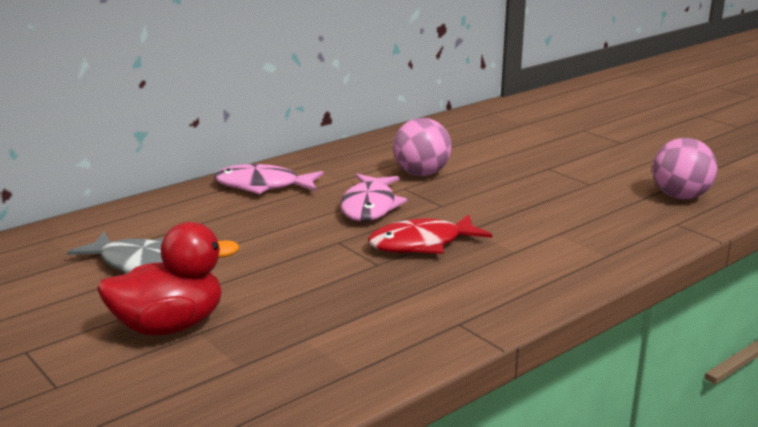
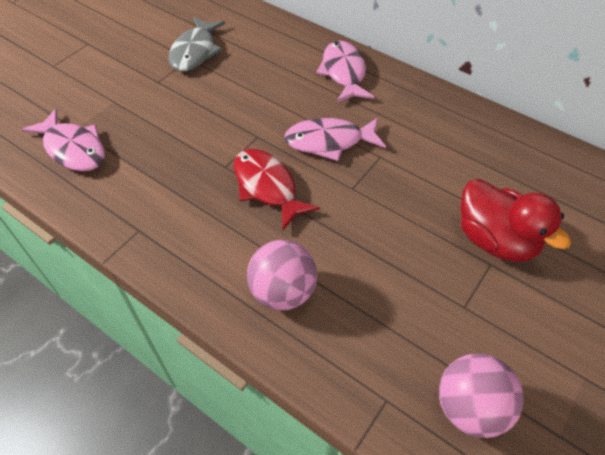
camera: 75 degrees right, 30 degrees up
(169, 326) = (119, 87): red duck -> red duck (495, 240)
(284, 367) = (73, 149): none -> pink fish
(421, 174) = (418, 162): pink ball -> pink ball (282, 291)

